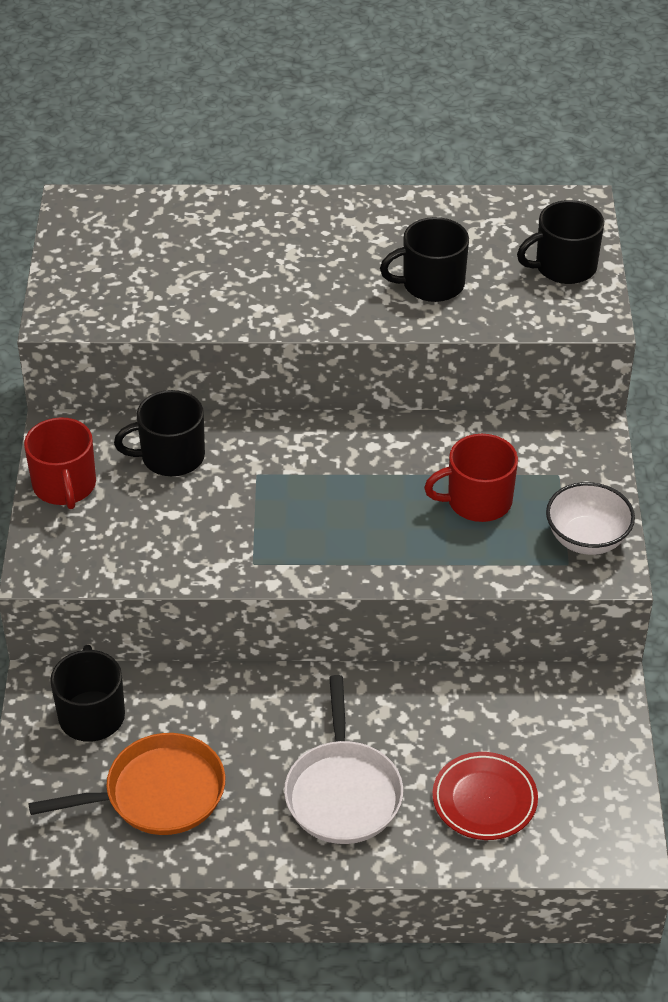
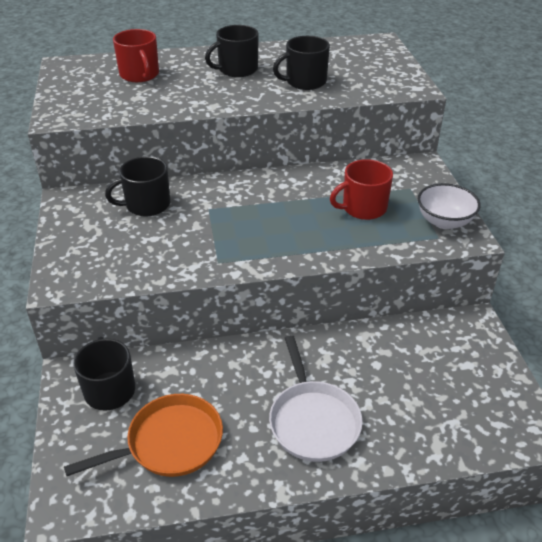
camera: 10 degrees left, 5 degrees down
(65, 486) = (72, 230): red mug -> red mug (140, 75)
(484, 800) = (419, 411): red plate -> none
(564, 267) = (384, 67): black mug -> black mug (237, 70)

